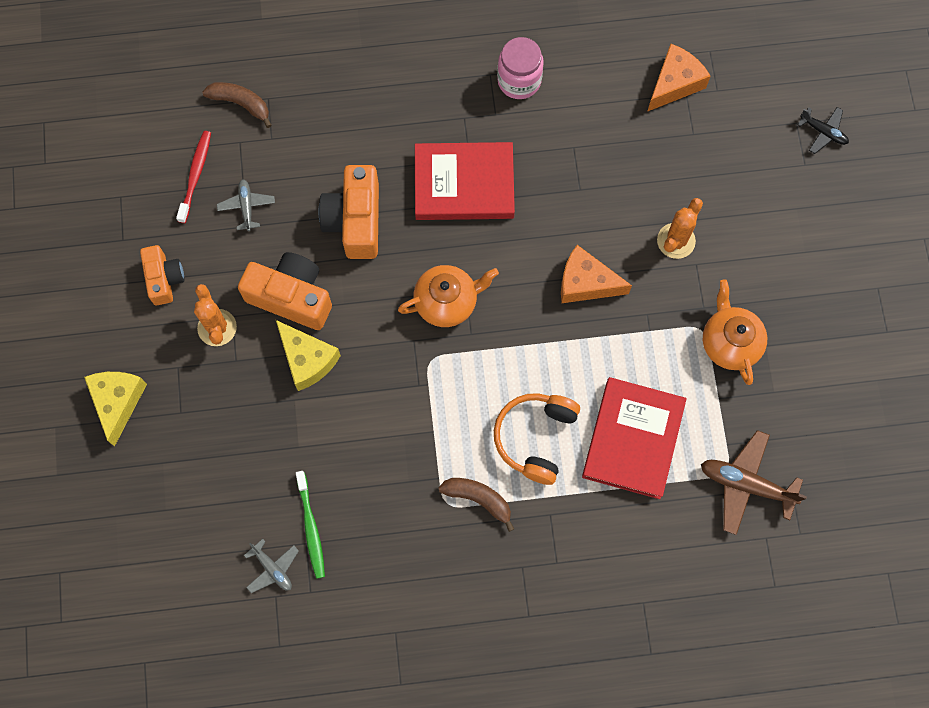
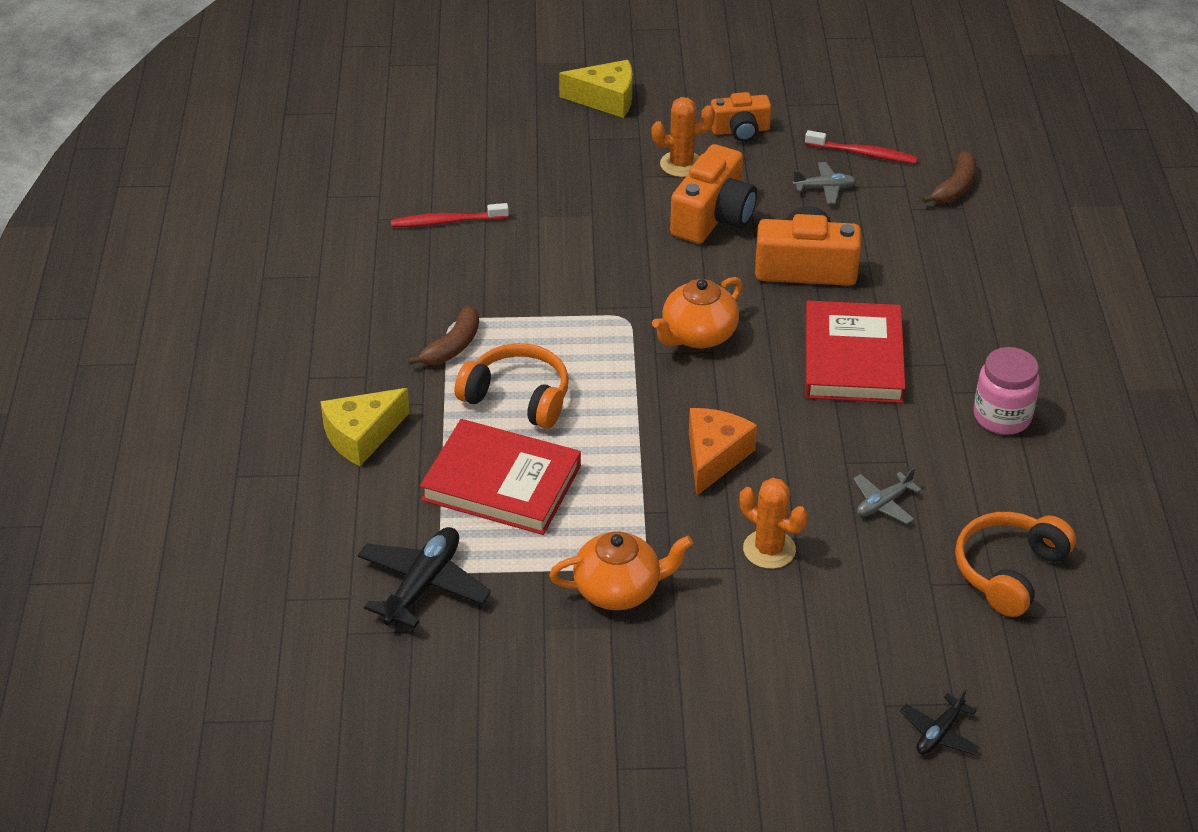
camera: 95 degrees right, 30 degrees down
(272, 569) = (409, 194): grey plane -> grey plane (883, 503)
(307, 359) = (637, 225): yellow cheese -> yellow cheese (362, 436)
(311, 528) = (446, 221): green toothbrush -> red toothbrush
(447, 302) = (698, 335): orange teapot -> orange teapot turned 60 degrees clockwise
(674, 83) = (1009, 571): orange cheese -> orange headphones
(746, 484) = (423, 585): brown plane -> black plane

